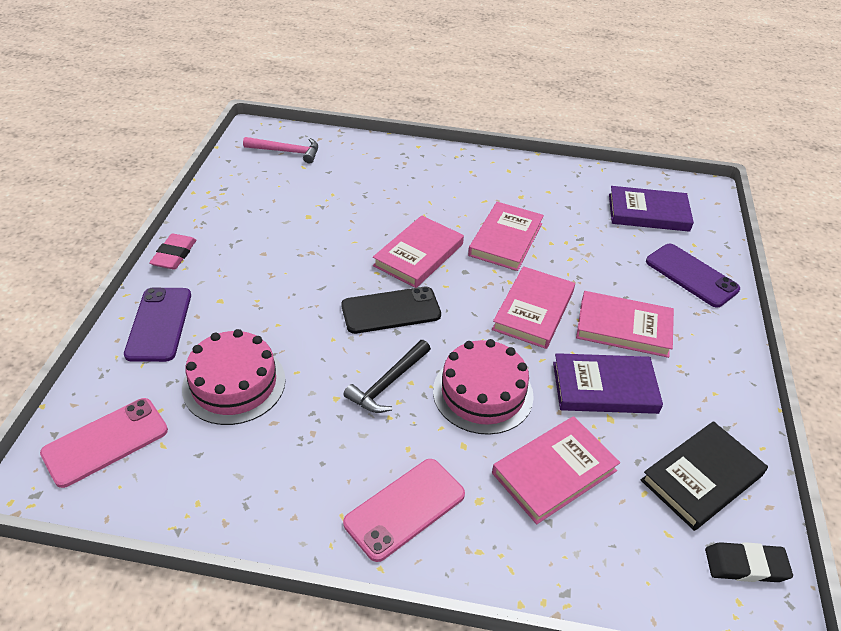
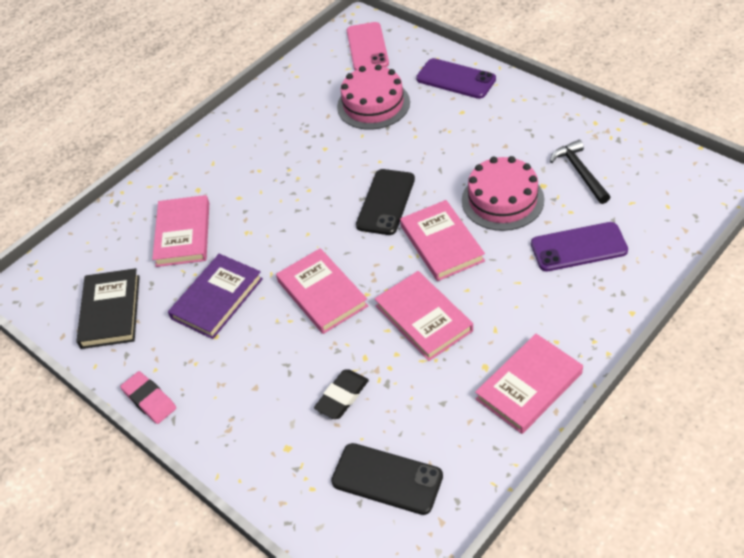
camera: 130 degrees right, 5 degrees up
(174, 255) = (533, 96): pink eraser -> pink eraser (149, 400)
(286, 152) = (667, 196): pink hammer -> none
(388, 383) = (317, 177): black hammer -> black hammer (580, 172)
(405, 509) = (221, 155): pink phone -> none
(483, 393) = (269, 224): pink cake -> pink cake (502, 200)
(623, 327) = (258, 348): pink book -> pink book (529, 386)
(648, 213) = (387, 478): purple book -> black phone
(691, 275) = (274, 450): purple phone -> purple phone (578, 247)
(745, 565) = (50, 295): black eraser -> black eraser (342, 396)

